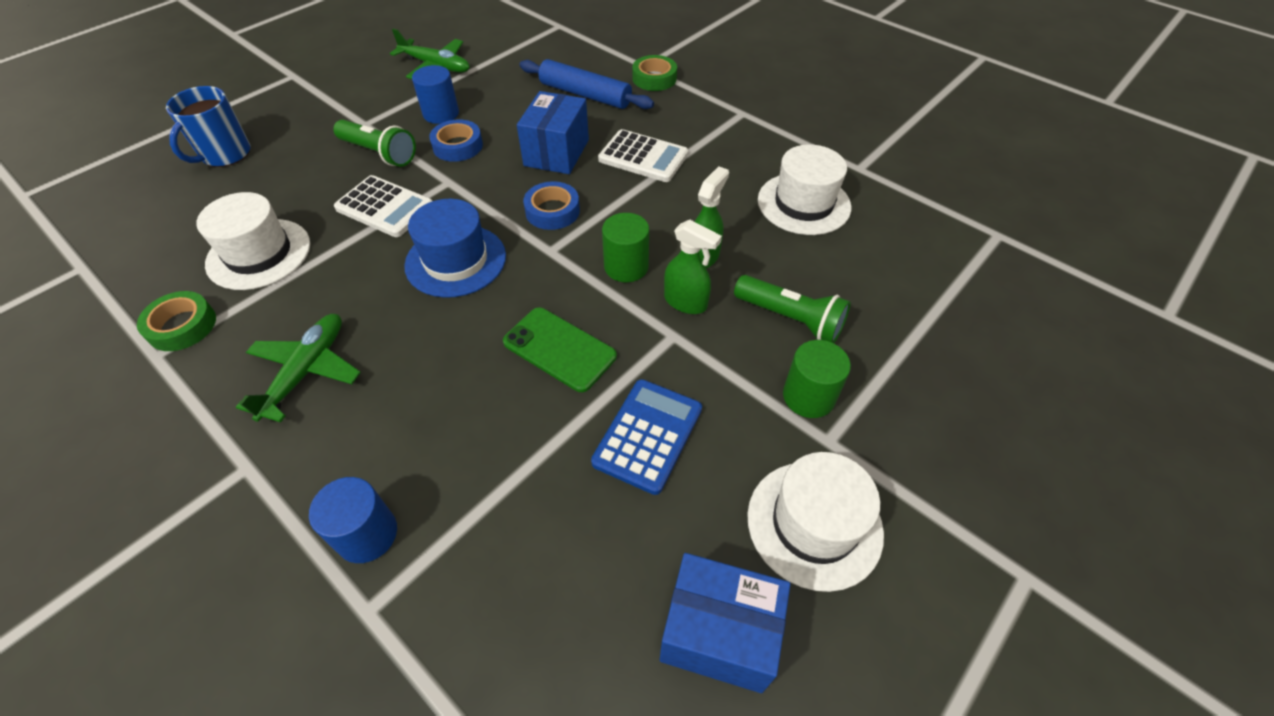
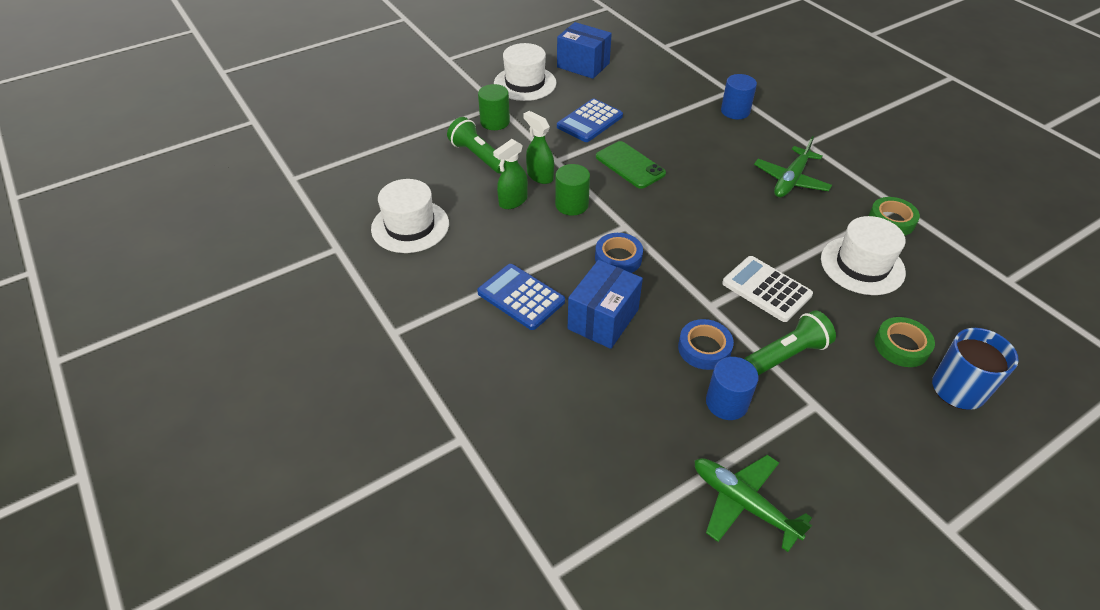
camera: 165 degrees left, 5 degrees down
(379, 153) = (786, 355): green flashlight -> green flashlight turned 105 degrees clockwise
(456, 260) = (699, 231): blue hat -> none
(585, 94) = (553, 399): blue rolling pin -> none
(643, 157) = (521, 297): white calculator -> blue calculator
(654, 78) = (460, 410): green tape -> green tape (901, 346)

